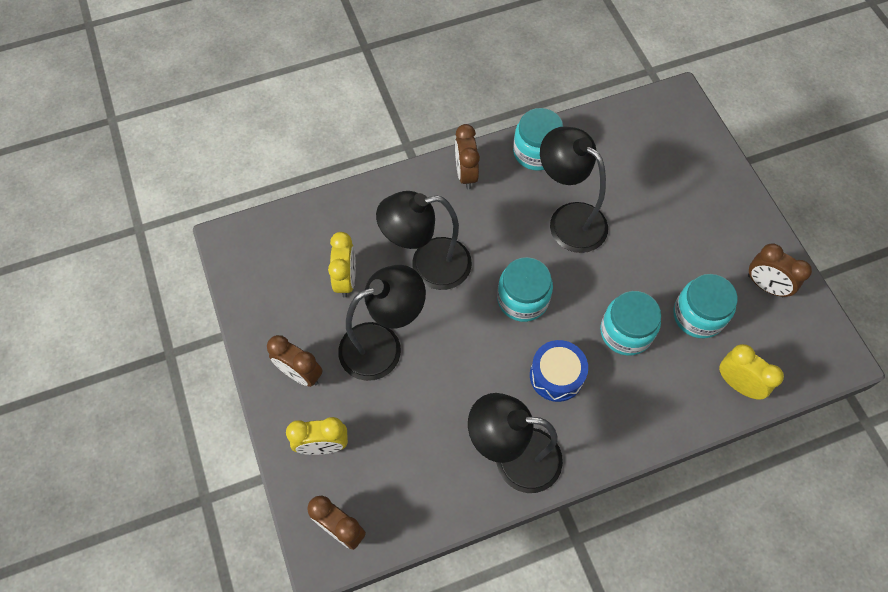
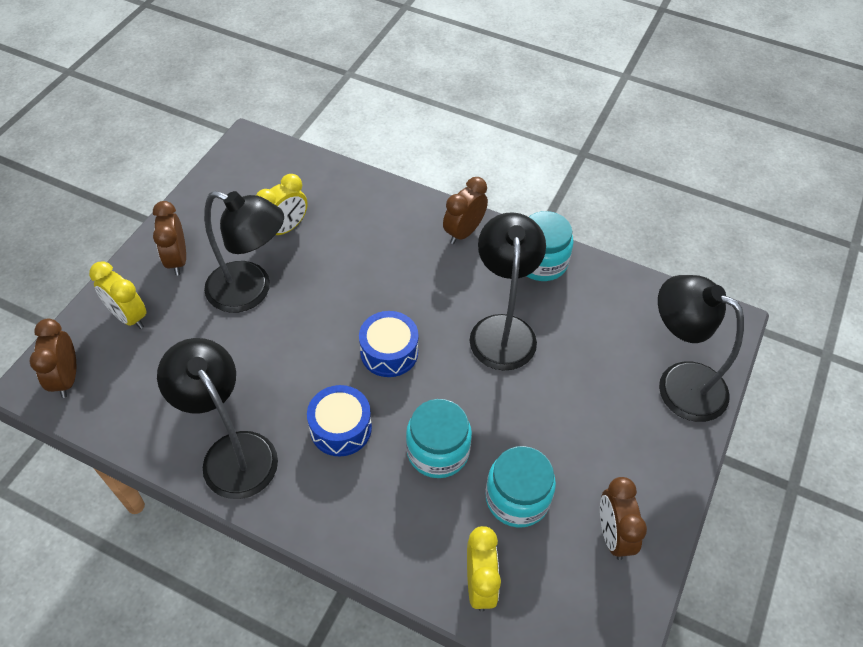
camera: 45 degrees right, 10 degrees down
(428, 265) = (352, 268): black lamp -> black lamp (679, 383)
(522, 299) = (389, 352): turquoise jar -> blue drum

